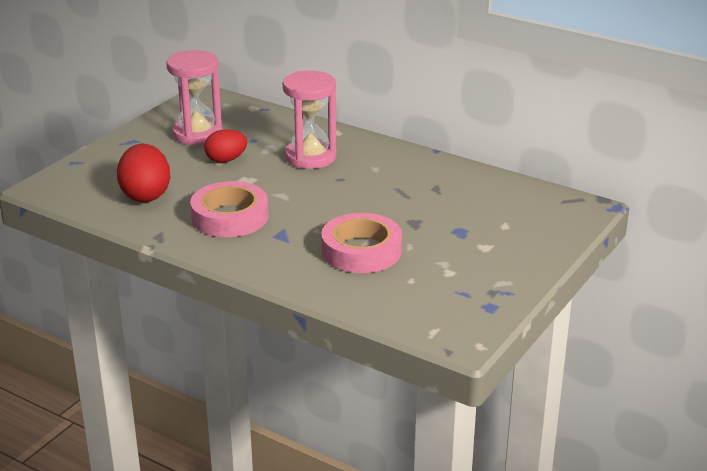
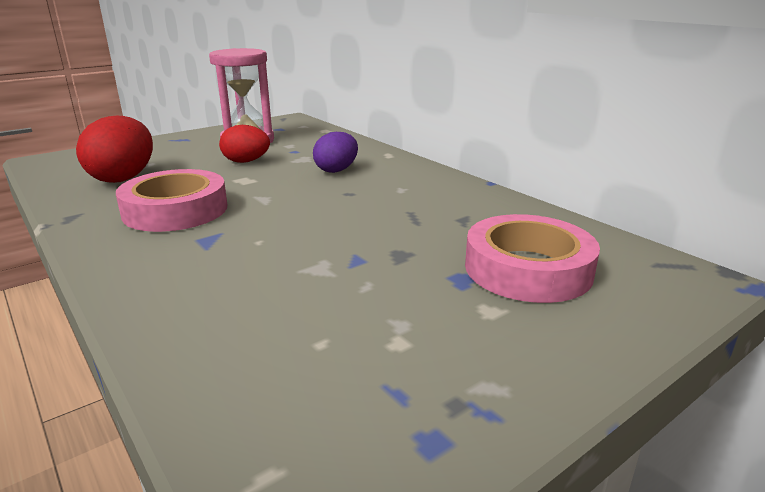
camera: 20 degrees right, 5 degrees down
(310, 157) = (336, 170): pink hourglass -> purple egg
(361, 251) = (288, 279): pink tape -> pink tape (528, 269)

